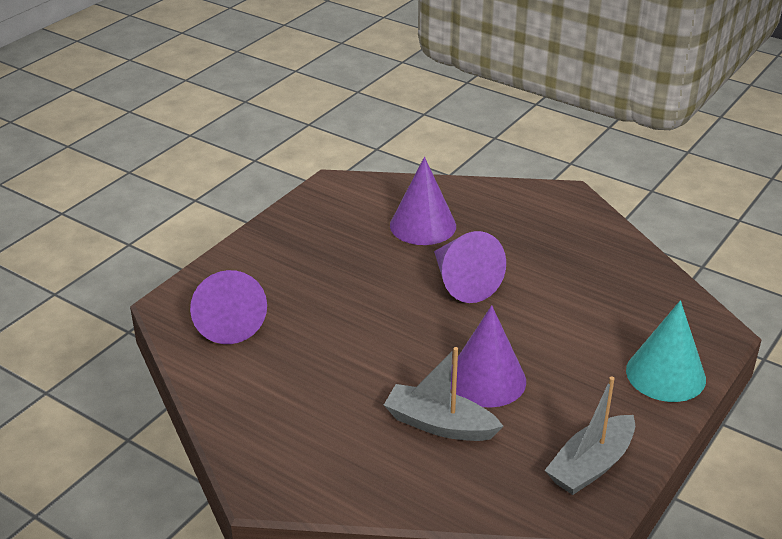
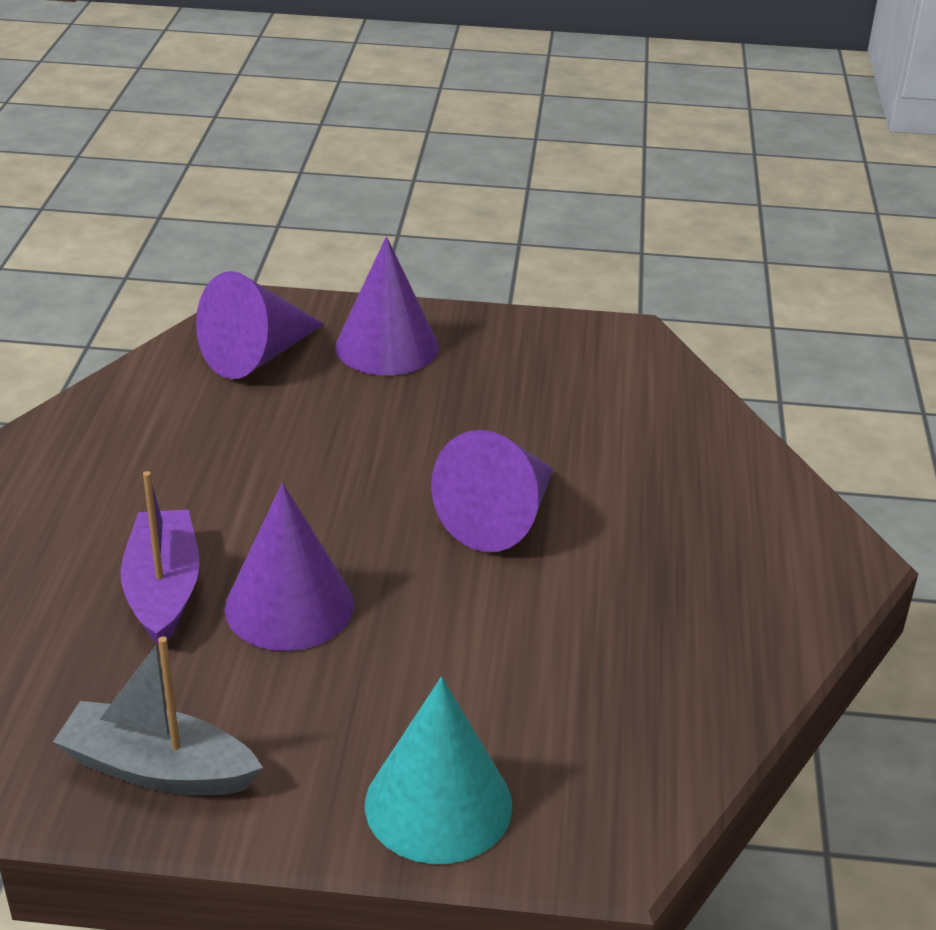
camera: 60 degrees right, 0 degrees up
(423, 225) = (606, 440): purple cone -> purple cone (387, 346)
(440, 424) = (163, 590): grey boat -> purple boat

